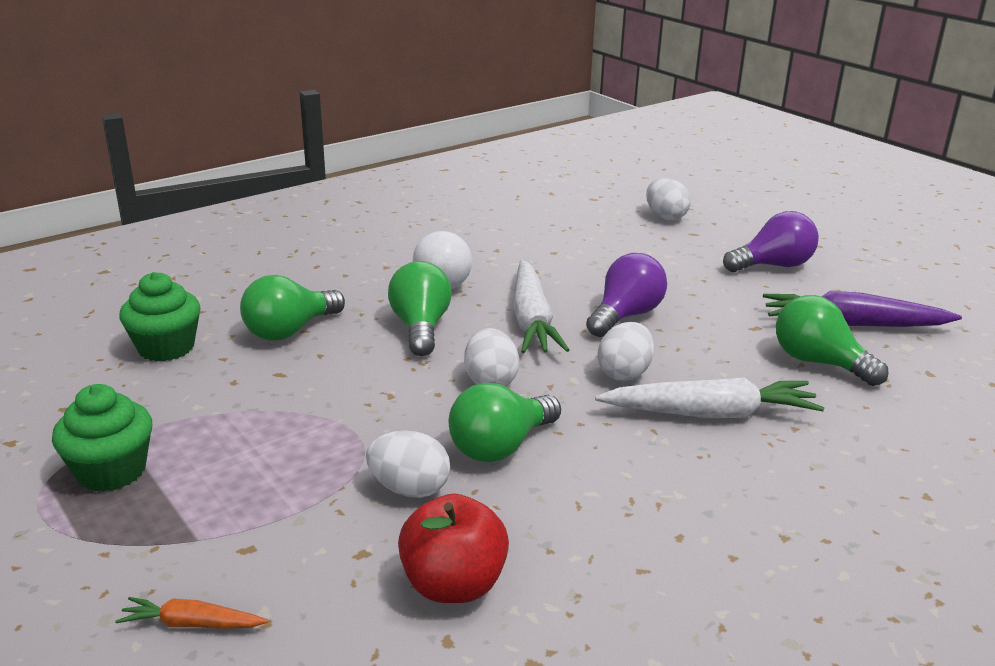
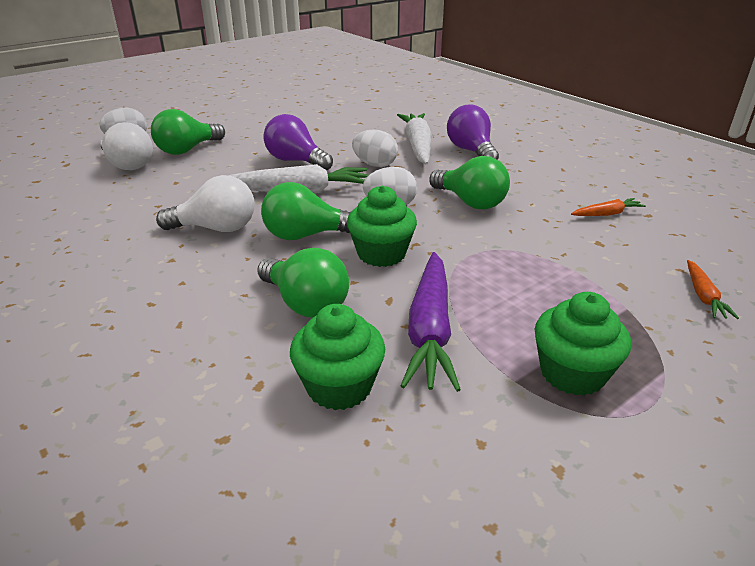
camera: 90 degrees left, 5 degrees up
(371, 372) = (381, 254): none -> green cupcake
(409, 489) = (528, 230): white egg -> none
(453, 584) = (606, 214): red apple -> orange carrot
(596, 225) = (128, 165): none -> white light bulb
(773, 266) = (231, 117): purple light bulb -> purple light bulb (471, 151)
(818, 362) = (358, 118): green light bulb -> green light bulb (187, 150)
(853, 325) = (315, 107): purple carrot -> purple carrot (430, 329)

